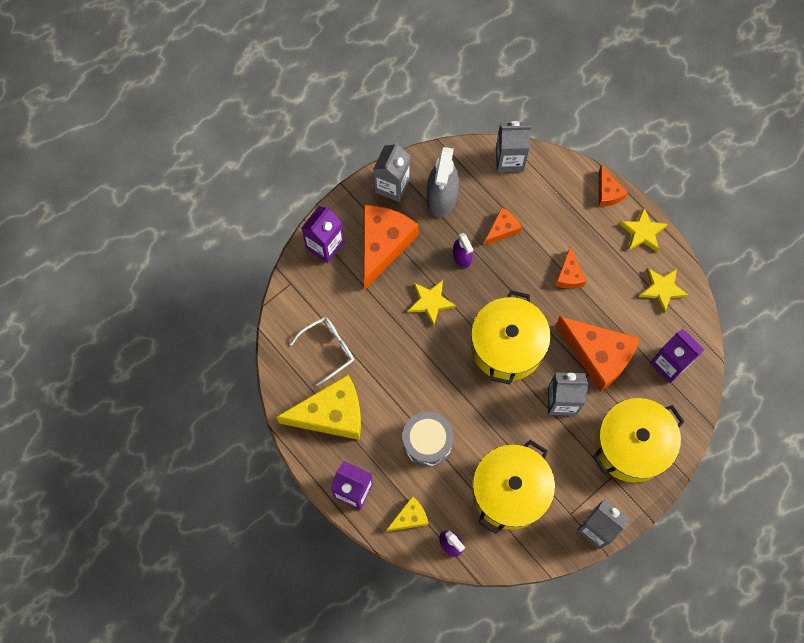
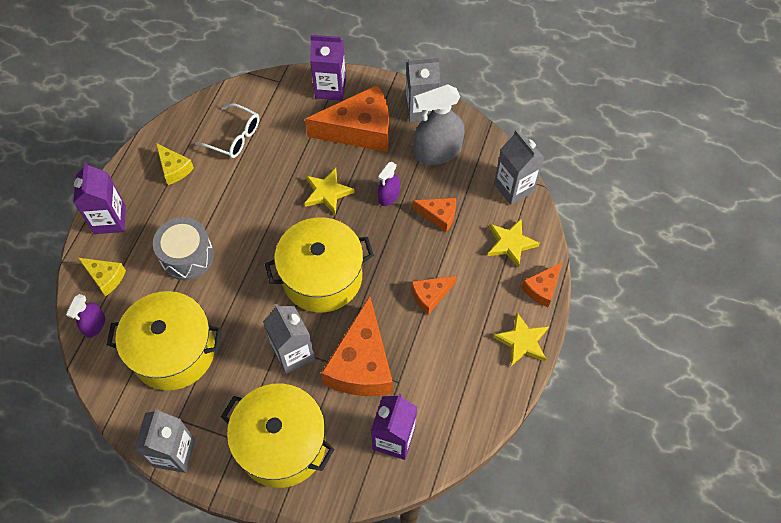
camera: 60 degrees right, 10 degrees down
(331, 414) = (174, 169): yellow cheese -> yellow cheese, size x0.50
(662, 289) = (472, 390): yellow star -> yellow star (510, 243)

